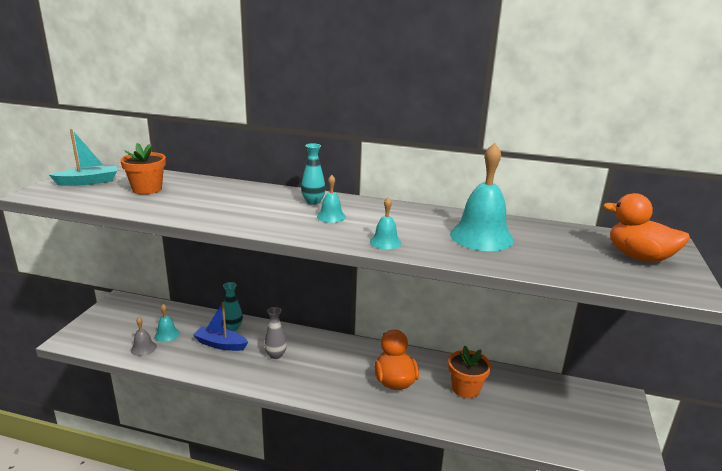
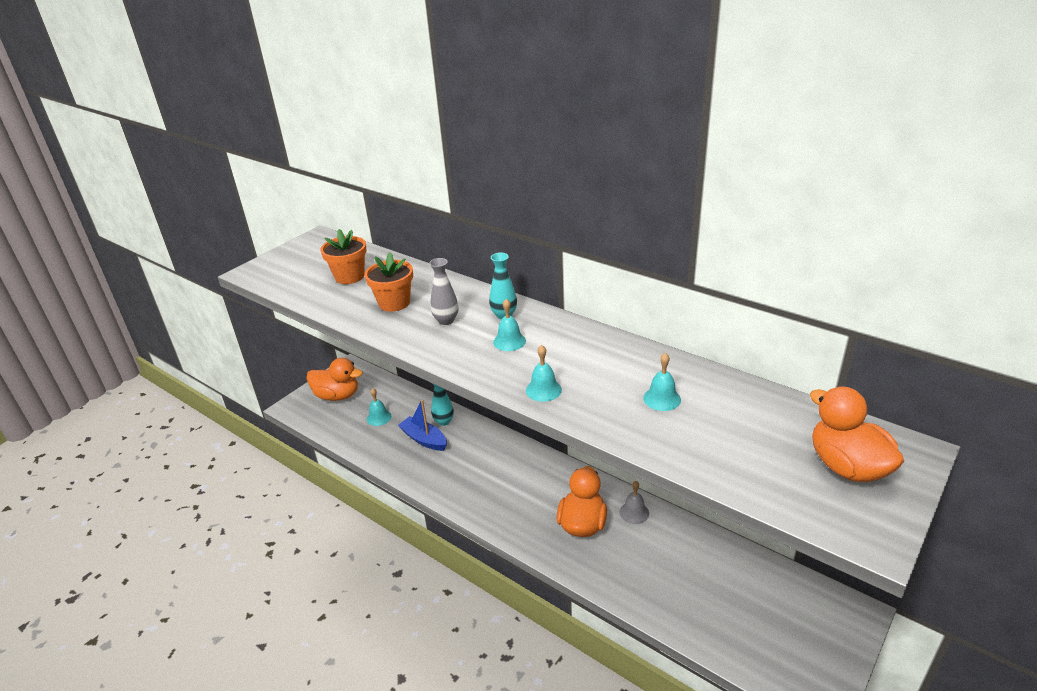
camera: 25 degrees right, 10 degrees up
(88, 182) = (302, 260): turquoise boat -> none
(115, 324) = (337, 396): none -> orange duck
(143, 348) = (352, 429): grey bell -> grey bell (634, 512)
(275, 355) = (472, 464): grey vase -> grey vase (446, 320)
(465, 388) = (659, 552): orange flower pot -> orange flower pot (394, 303)
(481, 237) = (662, 398): turquoise bell -> turquoise bell, size x0.49

